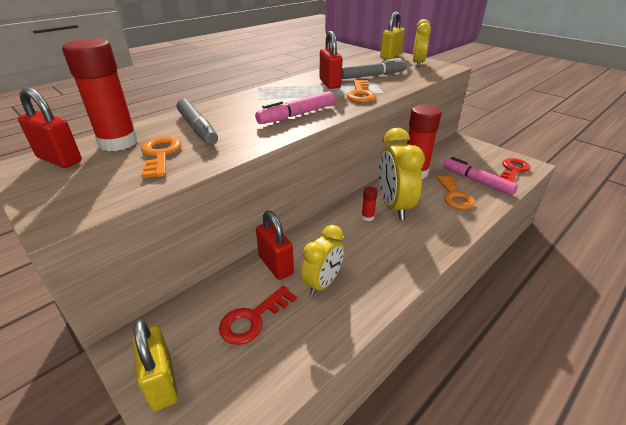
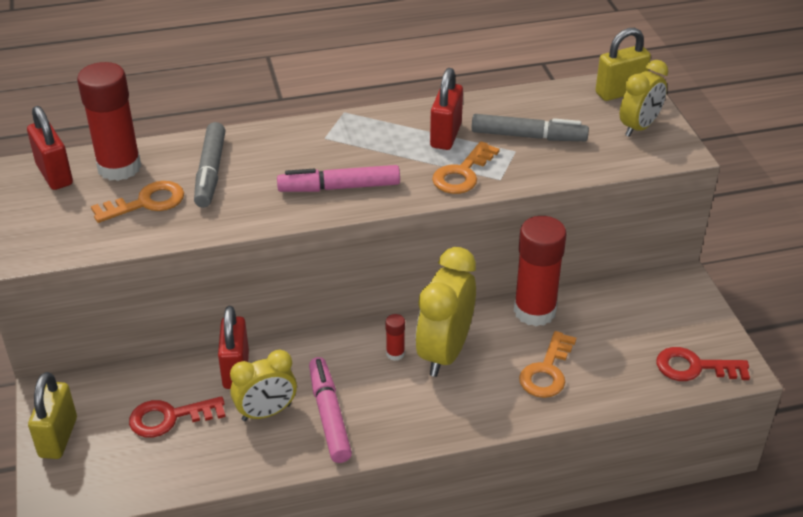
camera: 30 degrees right, 5 degrees up
(160, 155) = (146, 202): orange key -> orange key turned 45 degrees clockwise
(477, 181) = (610, 362): pink marker -> pink marker (329, 416)
(513, 170) = (694, 367): red key -> red key turned 150 degrees counterclockwise

